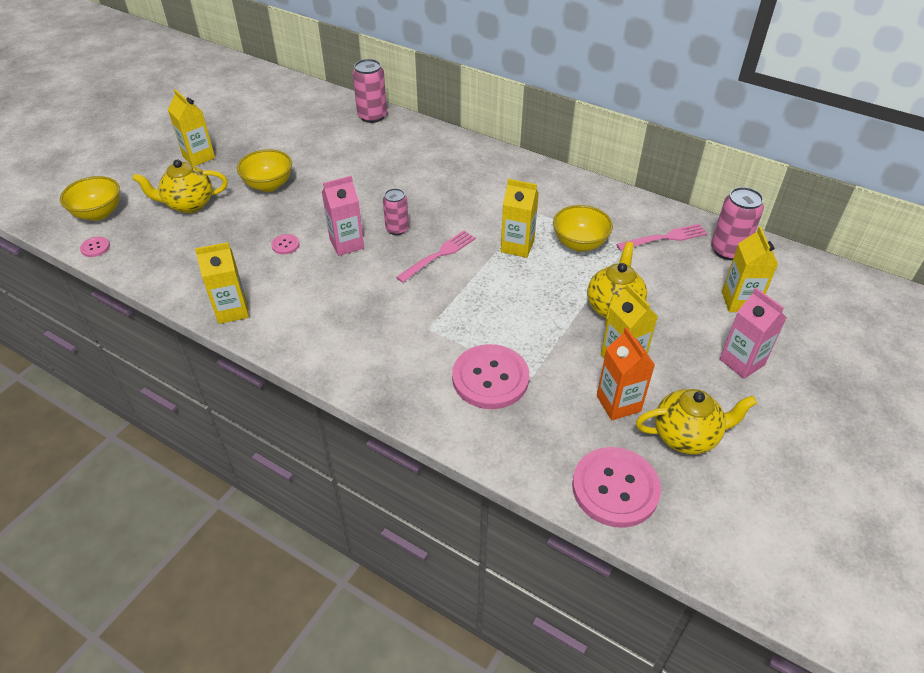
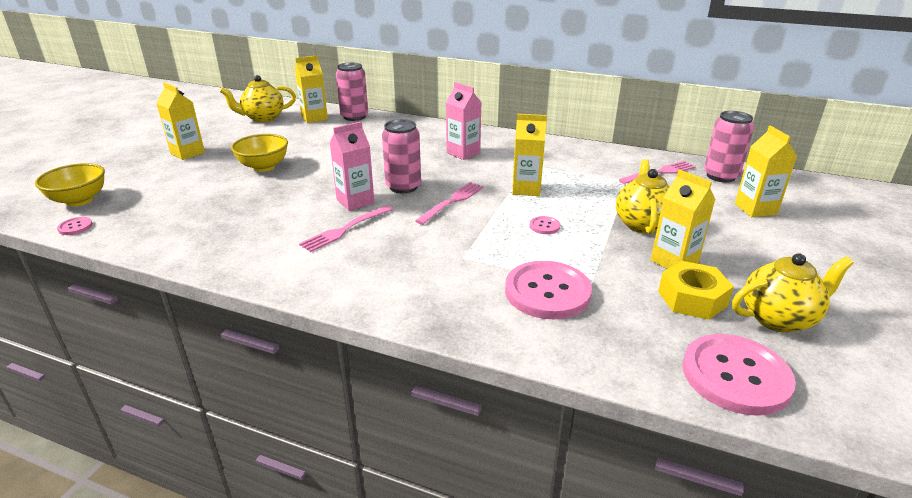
camera: 10 degrees left, 15 degrees down
(189, 204) = (181, 186): yellow teapot -> yellow teapot (263, 118)
(232, 310) = (241, 264): yellow carton -> yellow carton (314, 118)
(285, 245) = (290, 207): pink button -> pink button (544, 226)
(330, 280) = (345, 230): none -> pink fork
(397, 229) = (403, 187): pink can -> pink can, size x1.51
(579, 244) = (584, 183): yellow bowl -> none
(618, 403) = (692, 298): orange carton -> yellow nut
(742, 362) = (789, 252): pink carton -> pink carton (463, 153)

